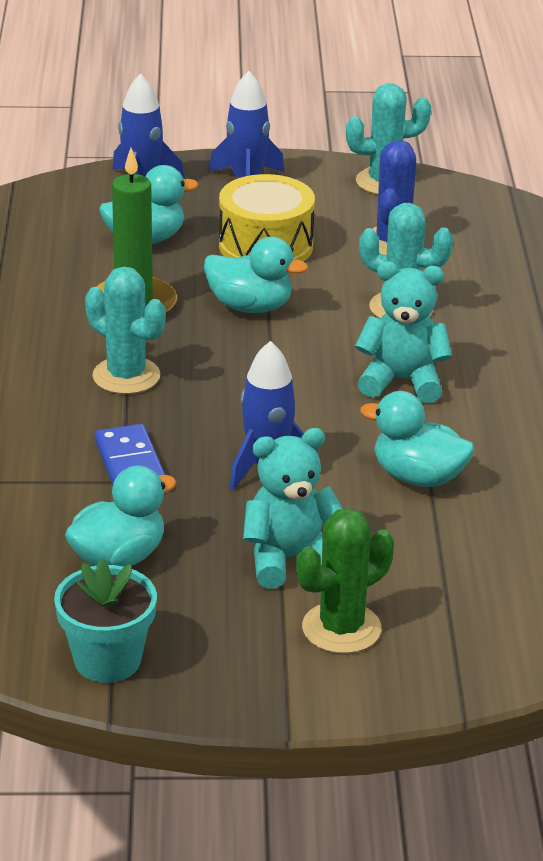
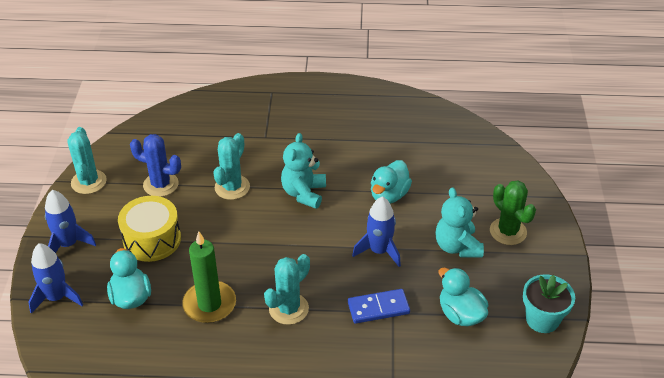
camera: 85 degrees left, 10 degrees up
(250, 306) = (220, 250): turquoise duck -> none

